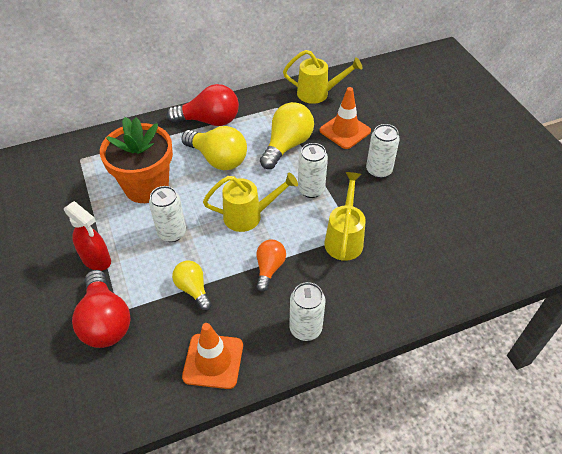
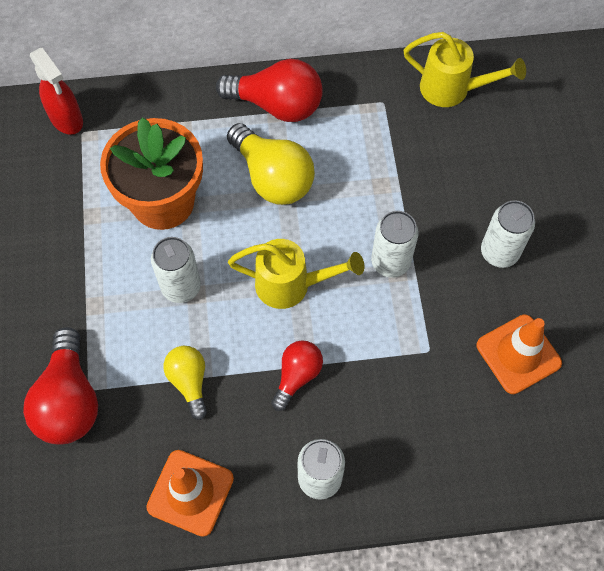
camera: 15 degrees right, 15 degrees up
(96, 260) = (74, 305): red spray bottle -> red spray bottle (66, 119)
(269, 268) = (297, 376): orange light bulb -> red light bulb
(287, 145) = (378, 176): yellow light bulb -> none
(344, 238) = (413, 355): yellow watering can -> none
(345, 131) = (472, 169): orange traffic cone -> orange traffic cone (518, 354)

